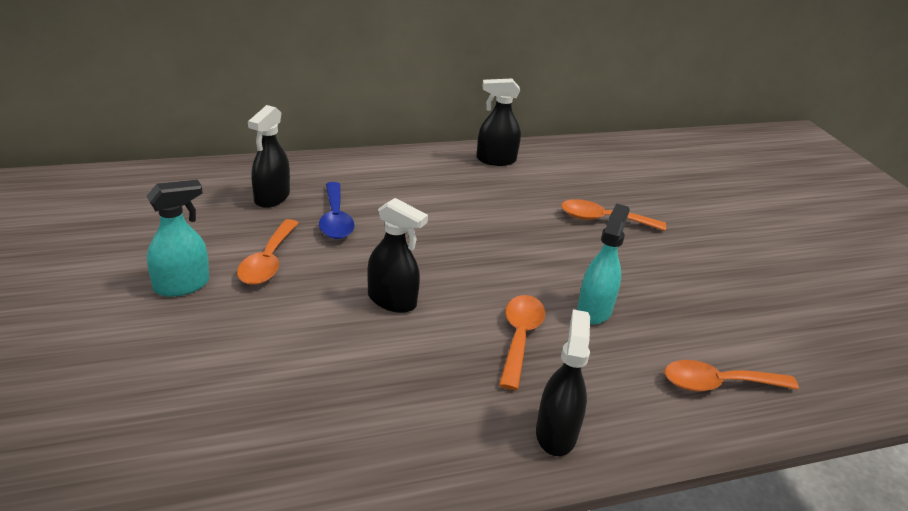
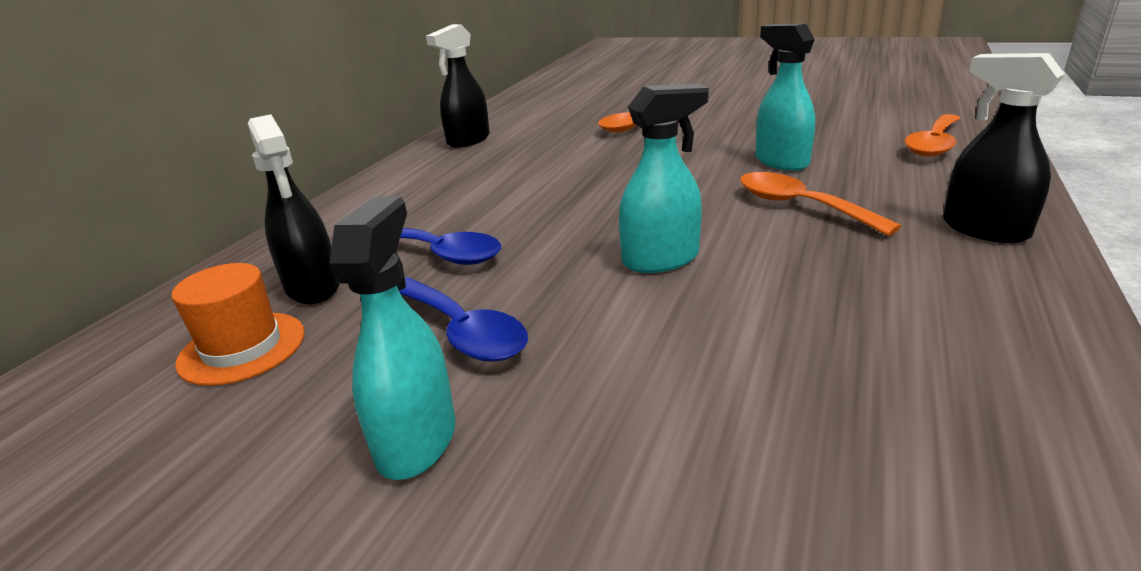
camera: 45 degrees left, 5 degrees down
(211, 206) = (242, 348): none -> orange hat
(268, 262) = (463, 331): orange spoon -> blue spoon
(392, 300) = (661, 259): black spray bottle -> turquoise spray bottle

